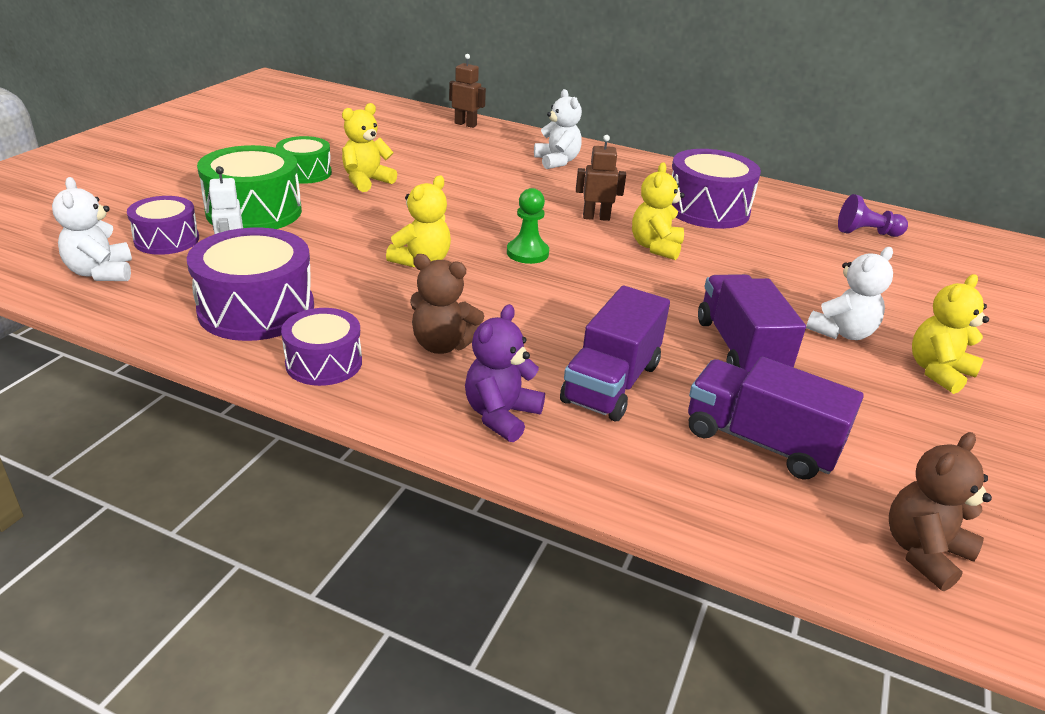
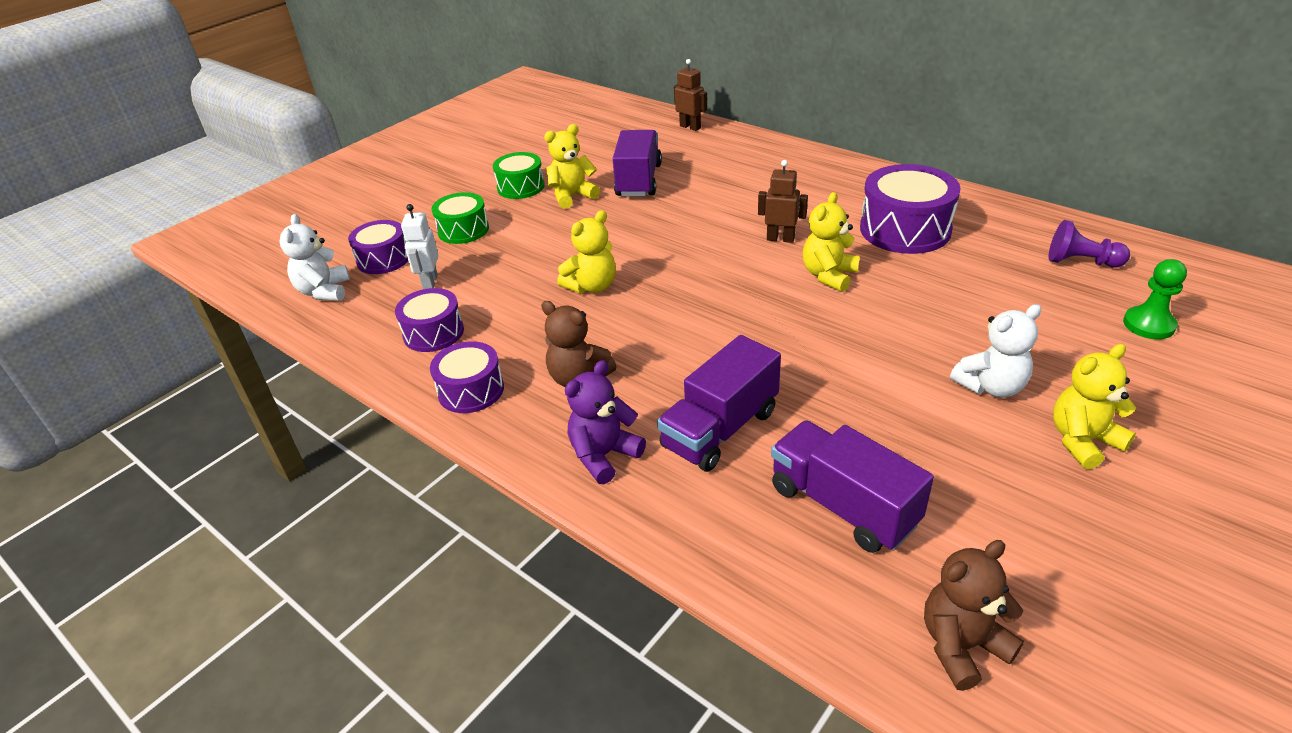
camera: 20 degrees right, 5 degrees up
(254, 212) = (463, 230): green drum -> green drum, size x0.61
(256, 309) = (433, 333): purple drum -> purple drum, size x0.61
(527, 253) = (695, 280): green pawn -> green pawn (1148, 324)
(557, 161) = (766, 170): white teddy bear -> none
(740, 348) = (868, 399): purple truck -> purple truck (639, 180)

